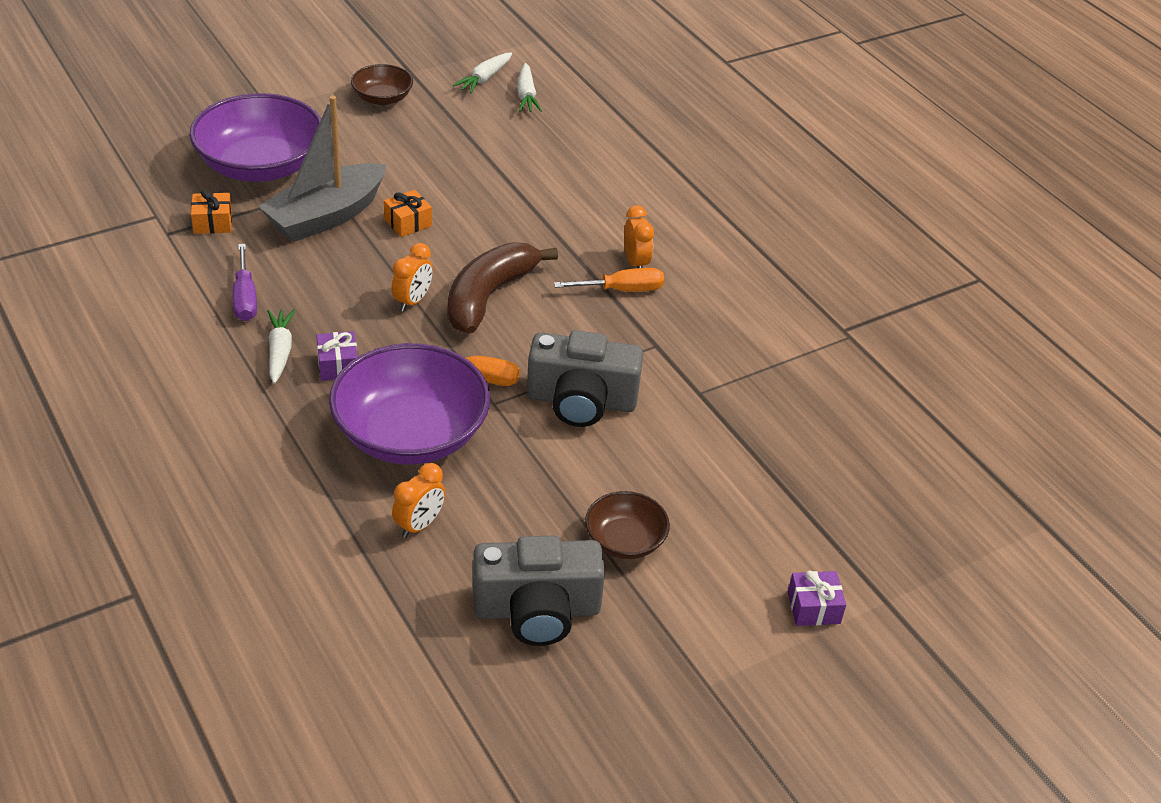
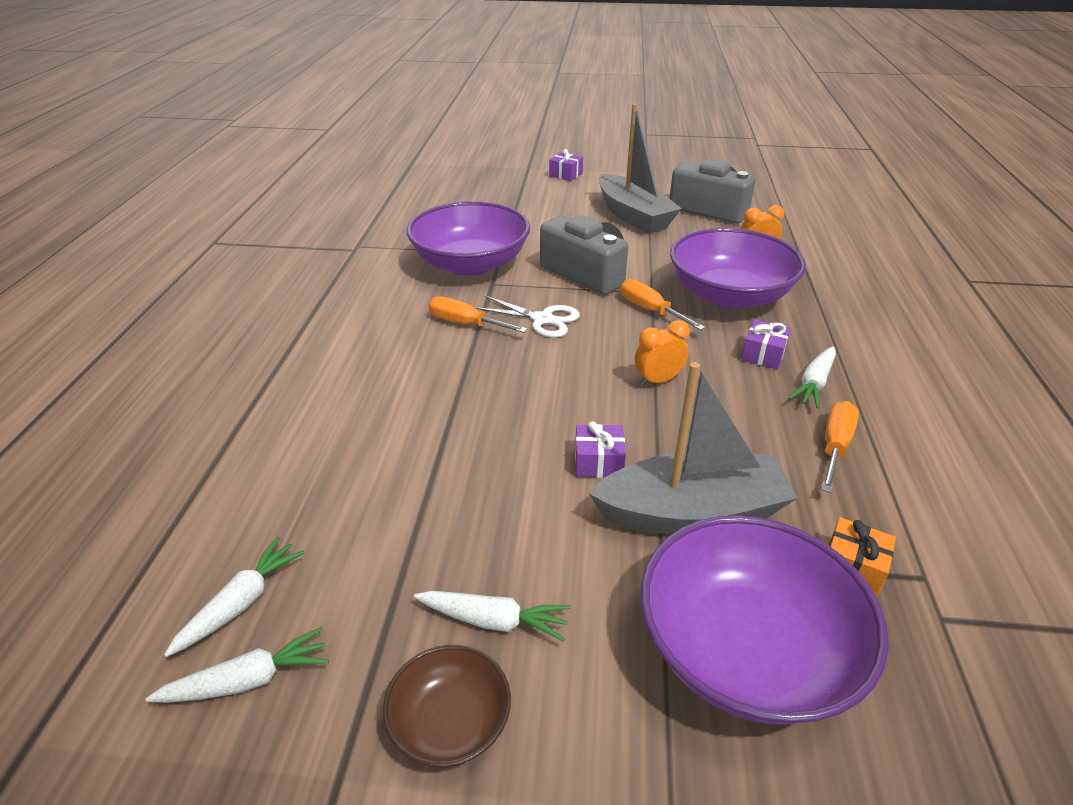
camera: 140 degrees left, 5 degrees down
(245, 298) = (835, 447): purple screwdriver -> orange screwdriver
(397, 132) = (494, 620): none -> white carrot
(408, 223) = (598, 462): orange gift -> purple gift
(488, 296) = (584, 359): brown banana -> none
(563, 322) = (542, 319): none -> white scissors
(625, 540) = (633, 216): brown bowl -> grey boat
(636, 263) = (425, 338): orange clock -> none
(709, 362) = (471, 264): none -> purple bowl

